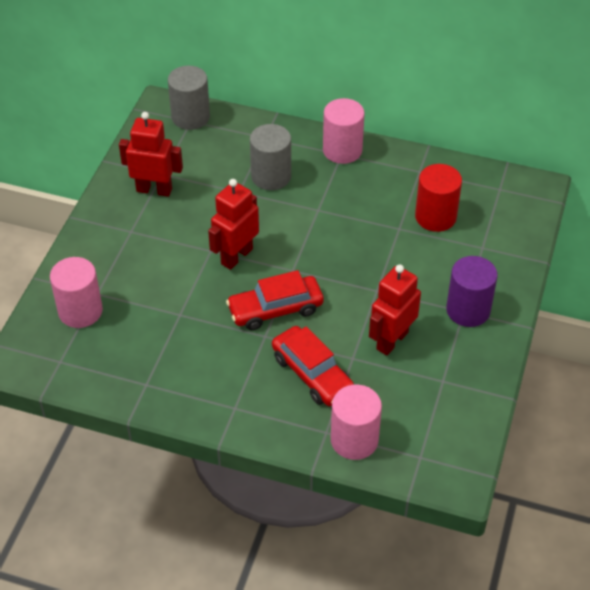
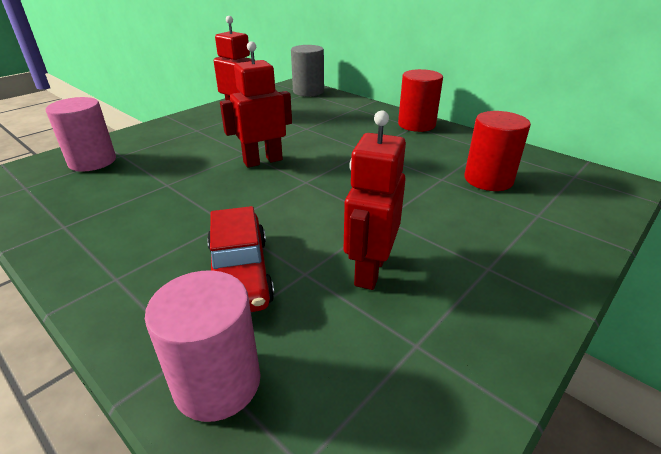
camera: 25 degrees right, 15 degrees down
(271, 176) = (341, 126): grey cylinder -> none
(275, 309) = (259, 204): red car -> none
(342, 150) = (416, 124): pink cylinder -> red cylinder
(392, 340) = (369, 270): red robot -> red robot turned 45 degrees counterclockwise
(468, 310) = (496, 268): purple cylinder -> none

